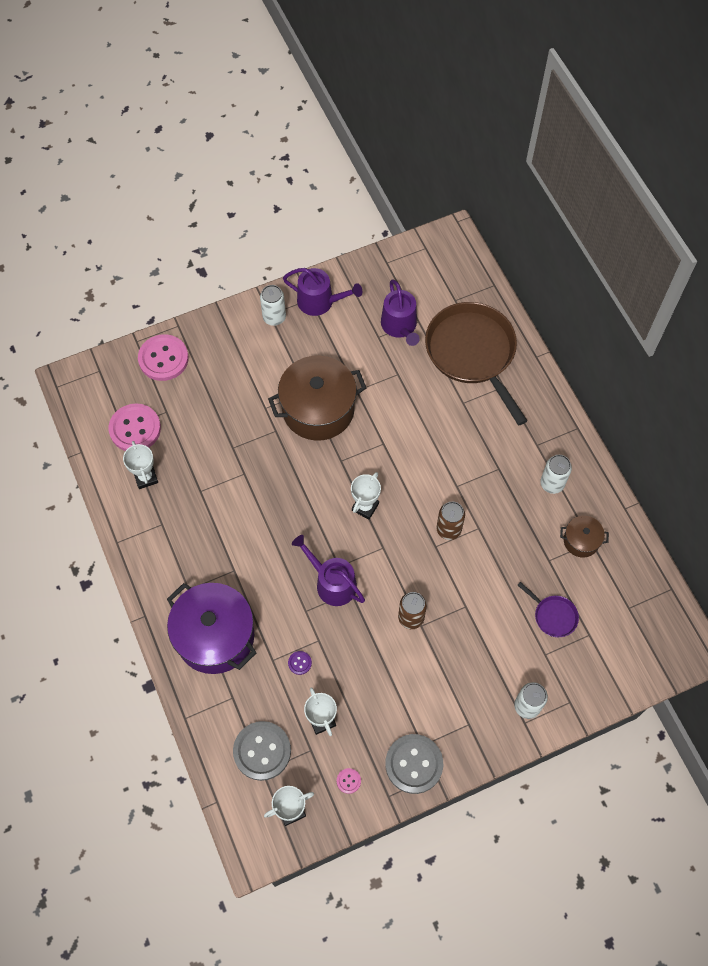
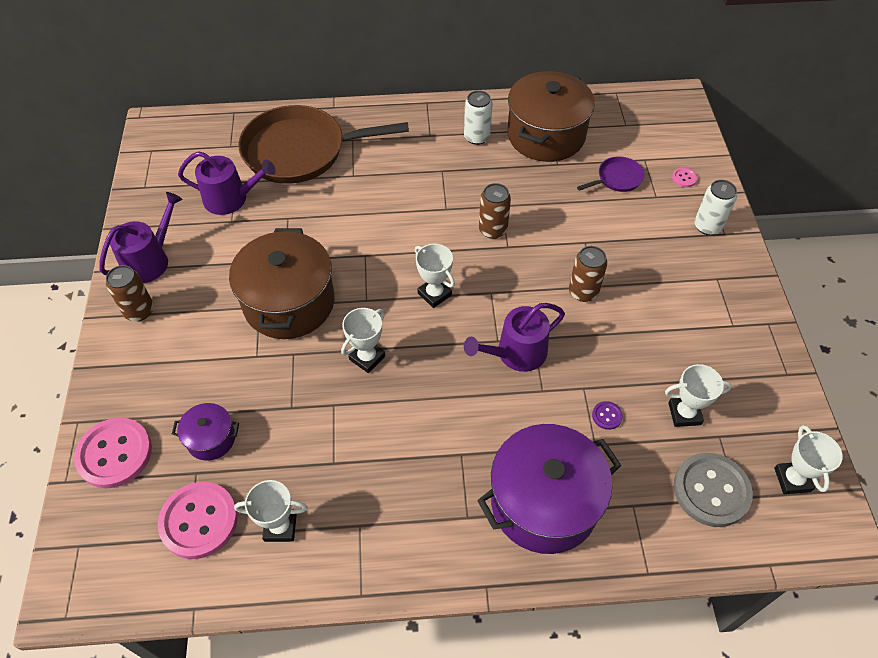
camera: 70 degrees left, 10 degrees down
(192, 409) = (211, 439): none -> purple pot
(274, 317) = (139, 311): white can -> brown can
(290, 480) = (367, 358): none -> white trophy
(348, 781) = (764, 408): pink button -> pink button (684, 178)
(414, 764) = (753, 339): grey button -> none
(581, 541) = (546, 135): brown pot -> brown pot, size x2.09

